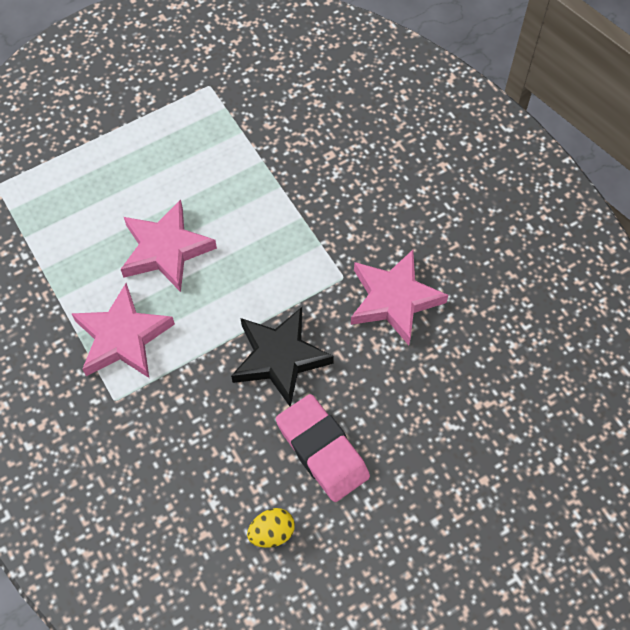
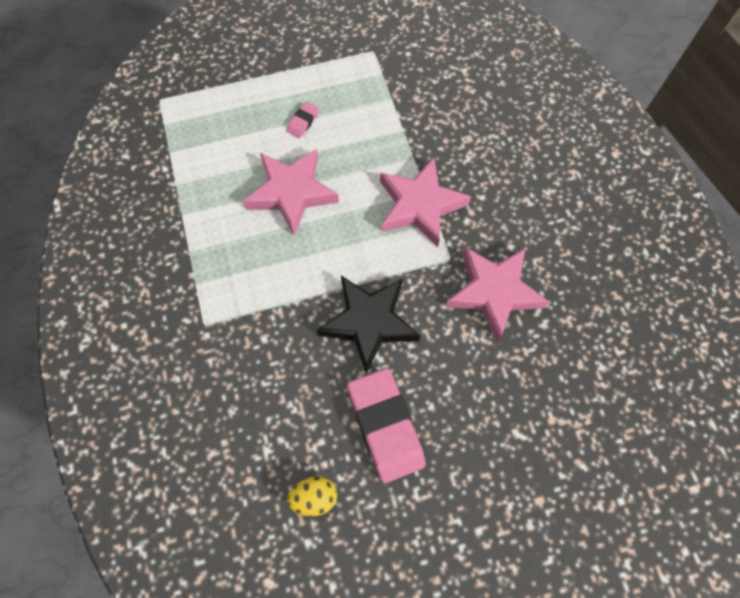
camera: 15 degrees right, 5 degrees up
(122, 337) = (229, 266): pink star -> pink star (420, 205)
(156, 175) = (303, 122): none -> pink eraser

